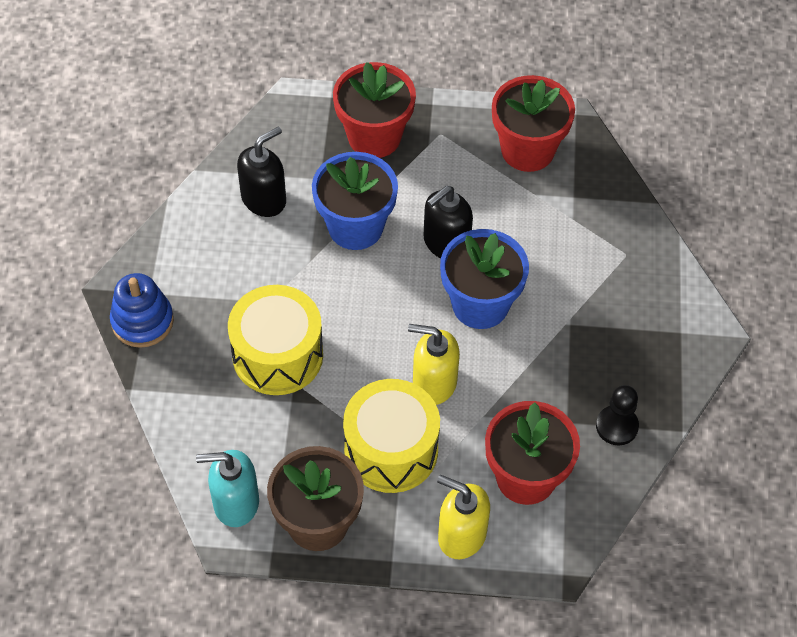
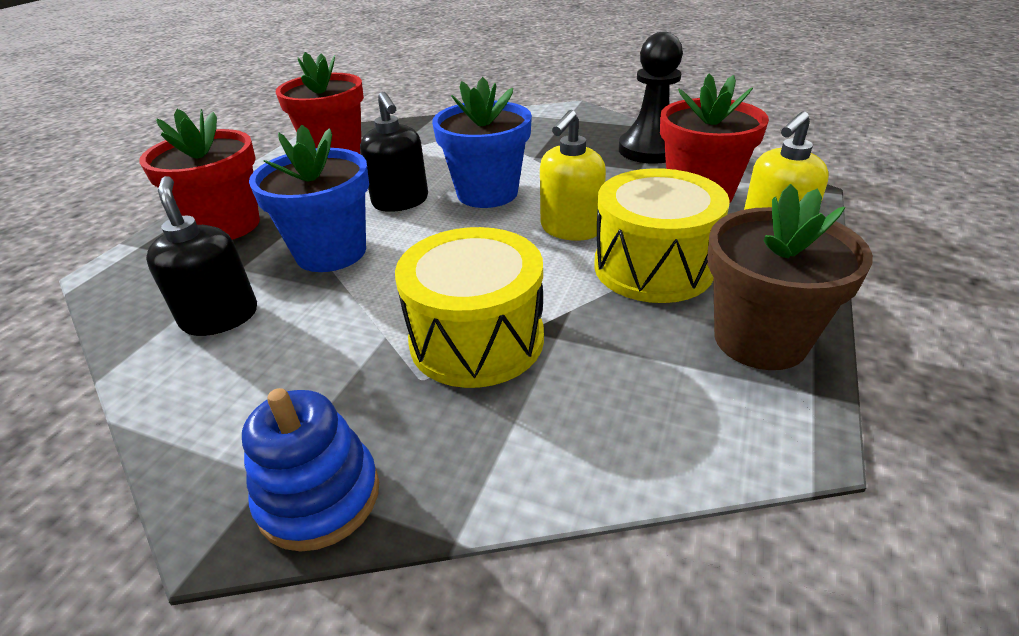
camera: 70 degrees left, 20 degrees down
(235, 503) = (725, 422): turquoise soap dispenser -> none
(617, 426) = (650, 149): black pawn -> black pawn, size x1.63

